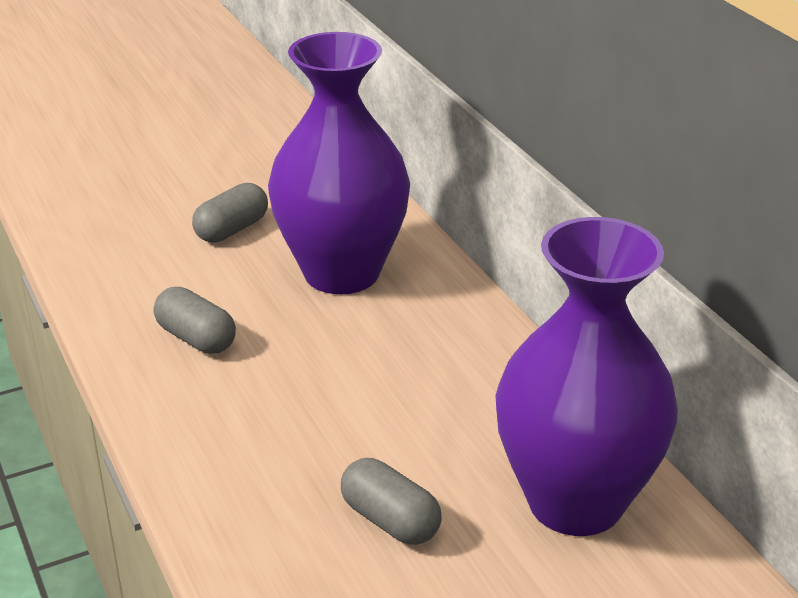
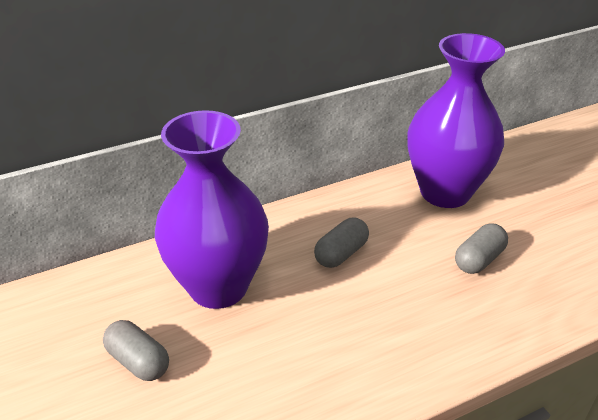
camera: 90 degrees left, 5 degrees up
(196, 338) = (303, 371): grey capsule -> grey capsule (341, 253)

